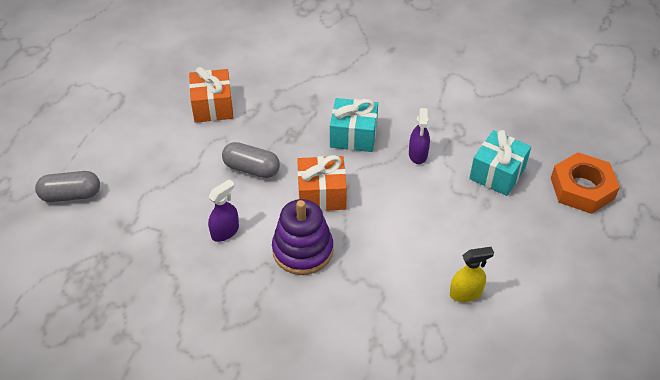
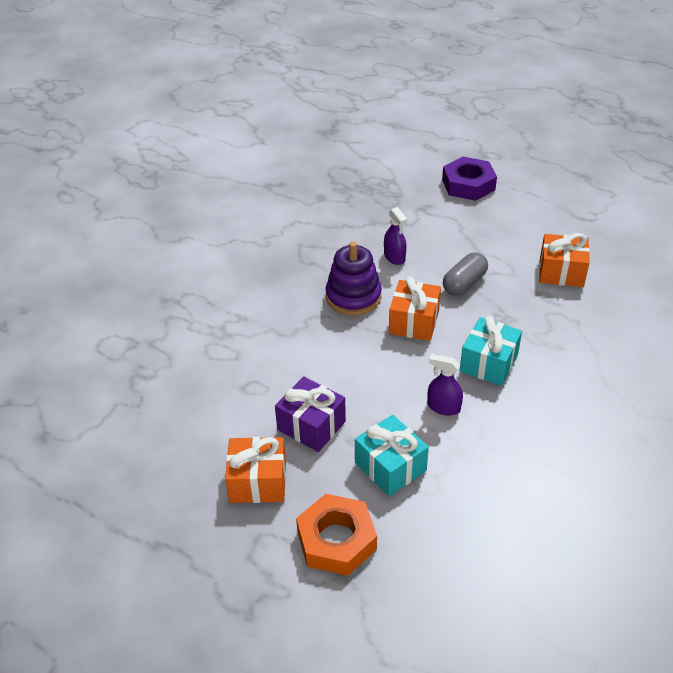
camera: 110 degrees right, 5 degrees down
(71, 195) = (468, 185): grey capsule -> purple nut
(466, 293) = (255, 388): yellow spray bottle -> none
(485, 235) = (311, 425): none -> purple gift
(564, 254) = (258, 481): none -> orange gift

